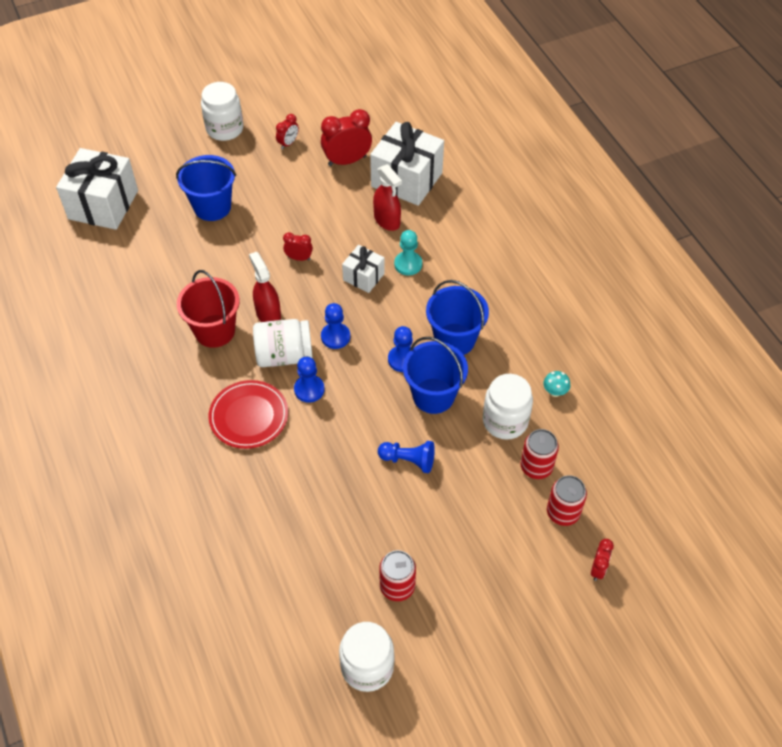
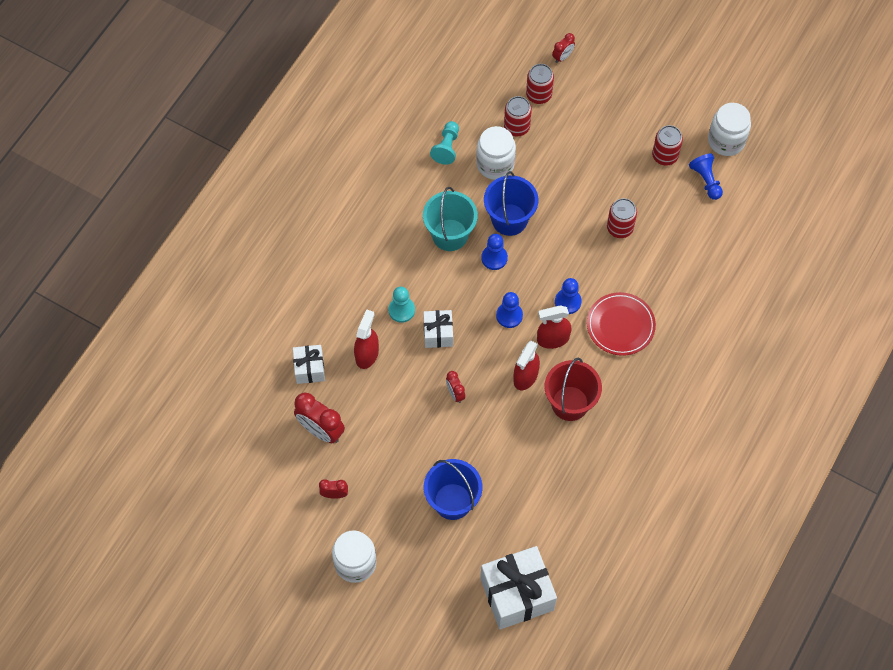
camera: 125 degrees left, 10 degrees up
(284, 355) = (552, 339): white jar -> red spray bottle
(348, 484) = (619, 228): none -> red can
(406, 179) = (309, 369): white gift -> white gift, size x0.53
(408, 460) = (573, 203): blue pawn -> blue pawn (706, 180)
(454, 340) = (450, 235): blue bucket -> turquoise bucket
(555, 392) = (447, 147): turquoise mushroom -> turquoise pawn
(598, 569) = (562, 57): red clock -> red clock turned 150 degrees clockwise

